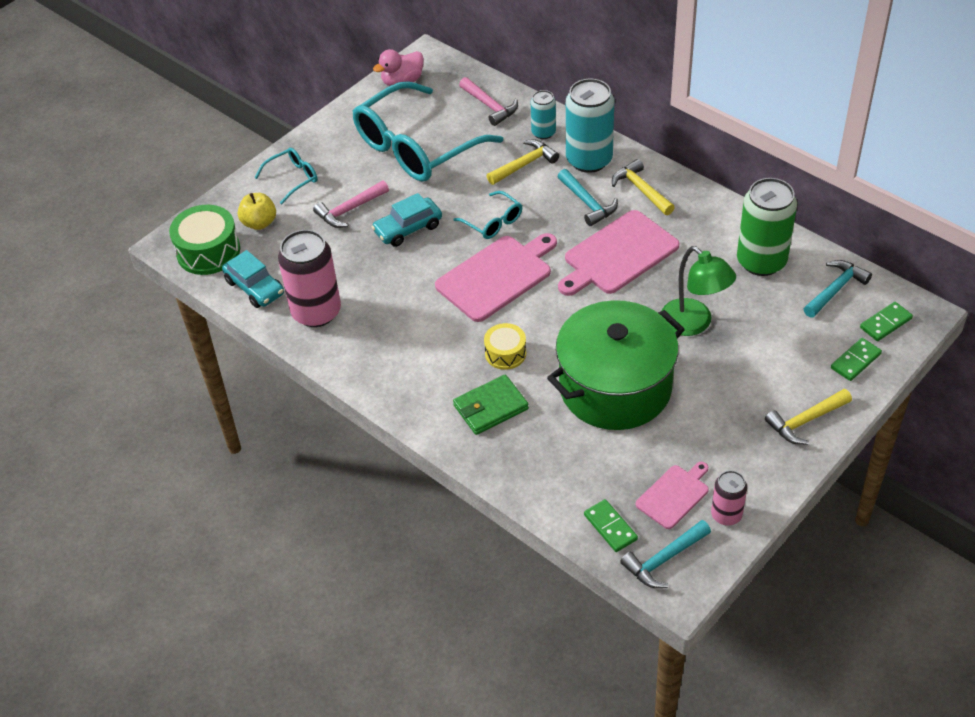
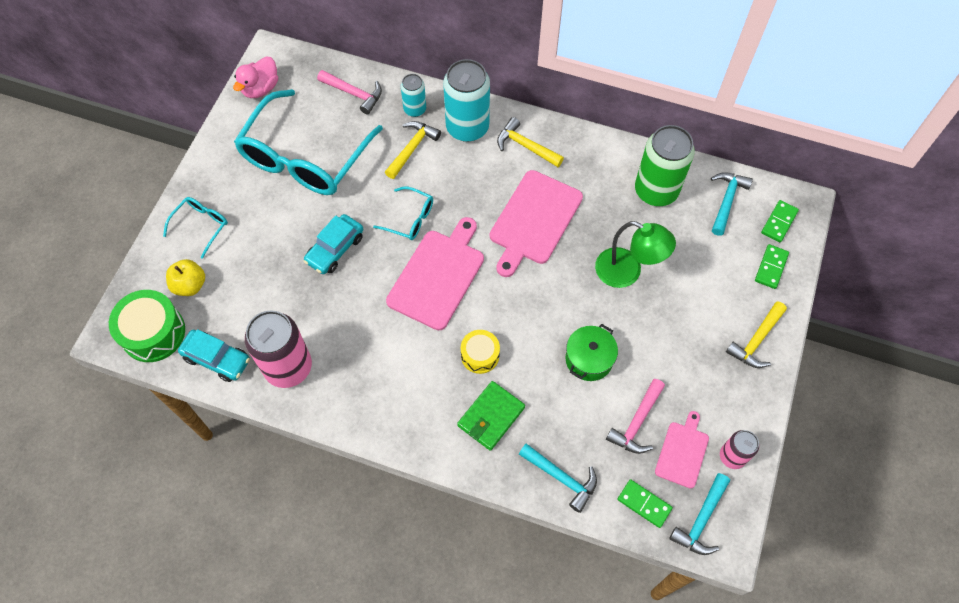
camera: 25 degrees left, 15 degrees up
(349, 210) = (271, 245): pink hammer -> pink hammer (637, 423)
(588, 203) = (485, 174): turquoise hammer -> turquoise hammer (562, 478)
(615, 387) = (589, 359): green pot -> green pot, size x0.47

